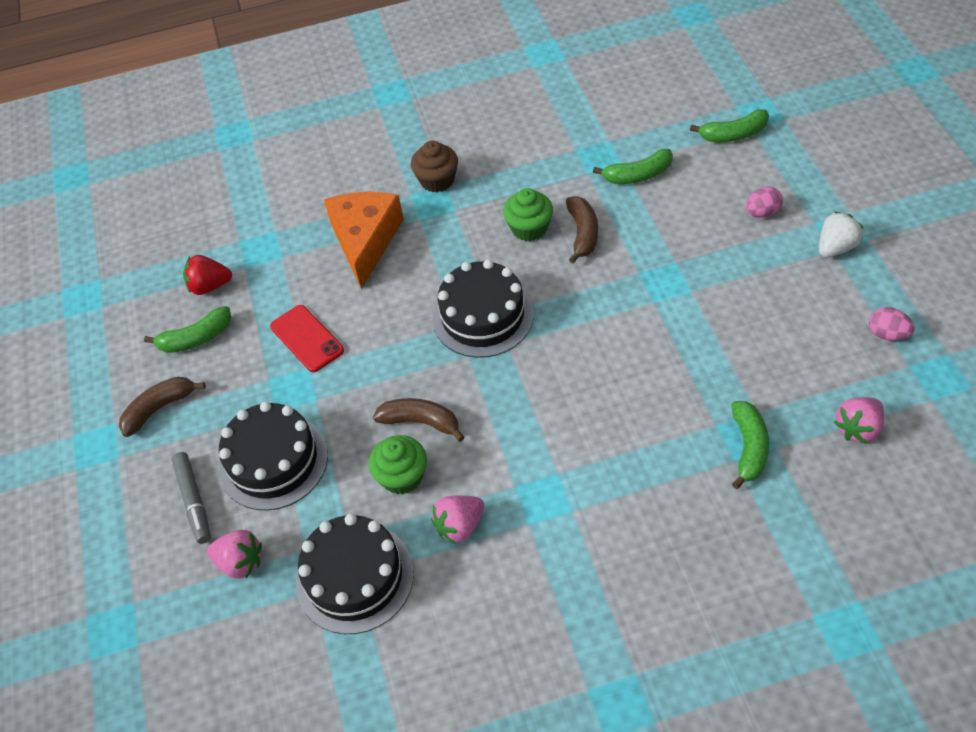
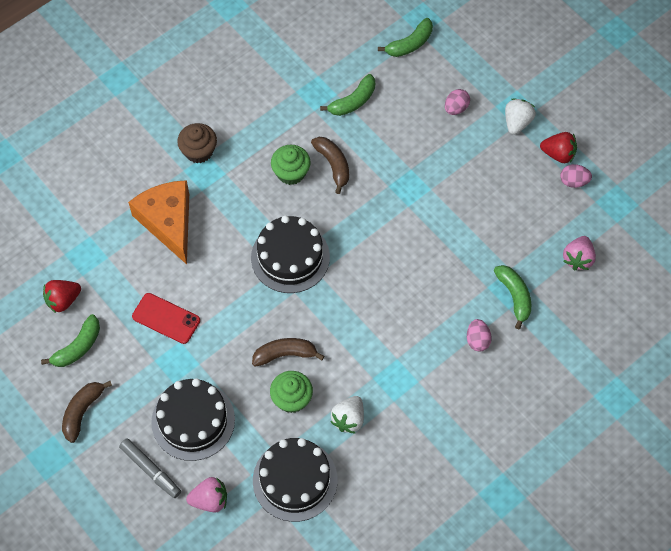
camera: 30 degrees left, 10 degrees up
(460, 526) = (348, 419): pink strawberry -> white strawberry
(674, 486) = (477, 340): none -> pink egg
(878, 297) = (558, 154): none -> red strawberry

